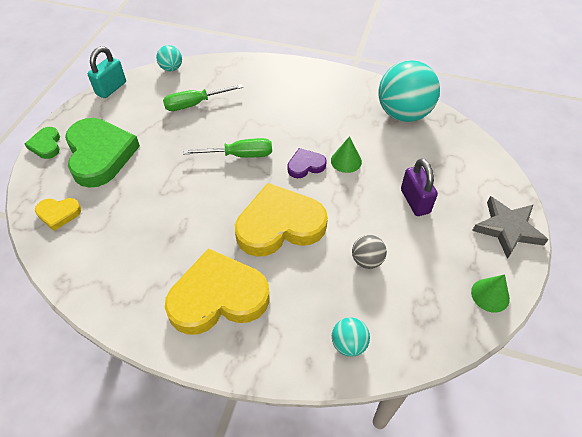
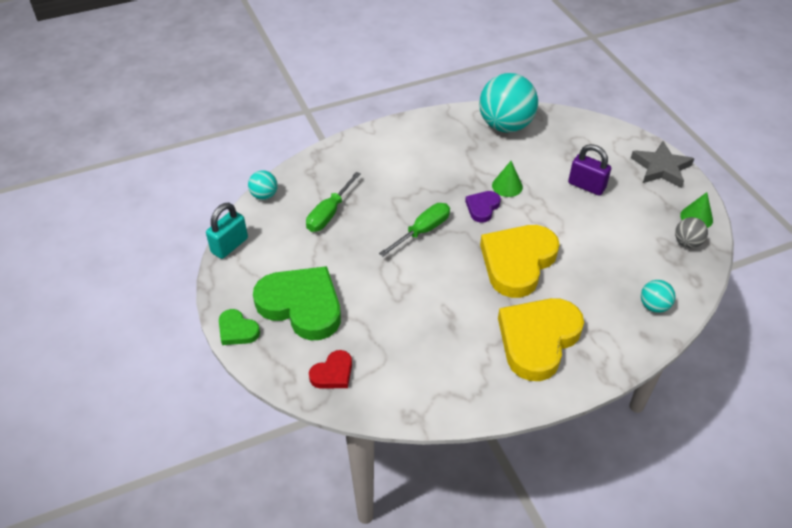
camera: 40 degrees left, 5 degrees down
(58, 214) = (333, 373): yellow heart -> red heart
(111, 88) = (229, 245): turquoise padlock -> turquoise padlock turned 45 degrees clockwise
(367, 260) = (603, 246): grey ball -> grey ball (687, 243)

